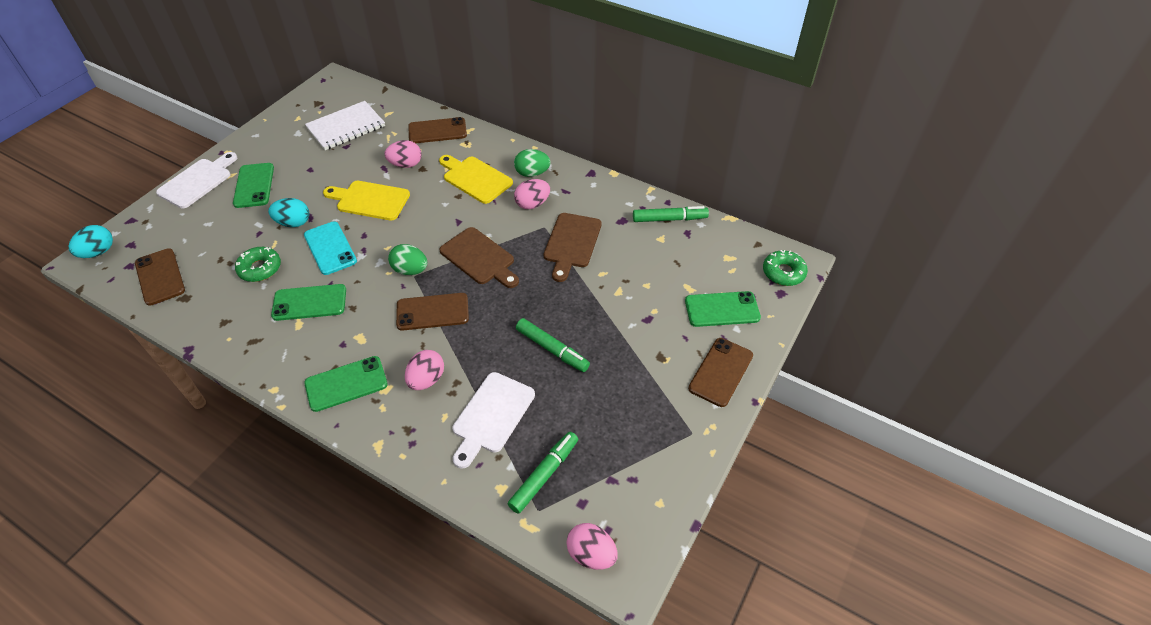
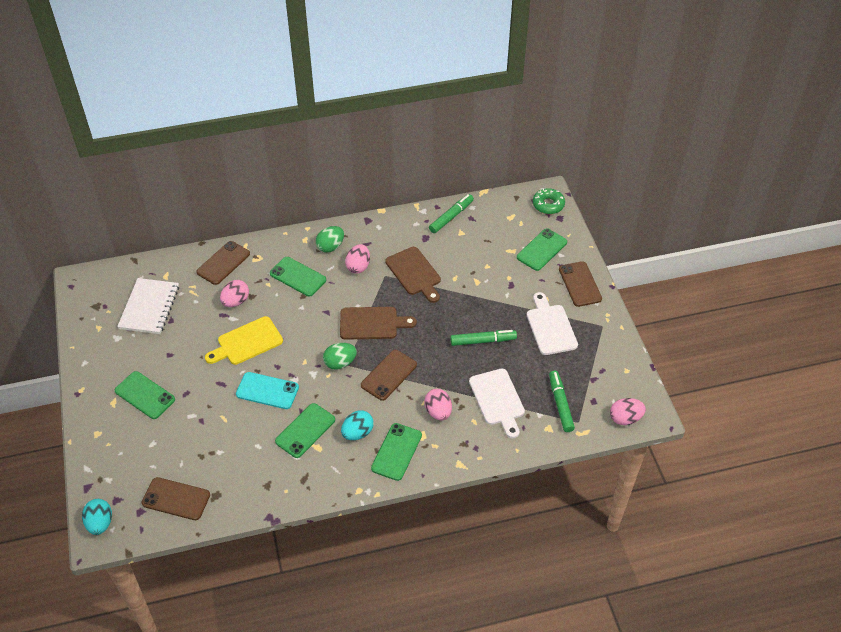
camera: 45 degrees left, 0 degrees up
(197, 181) = (94, 425): white cutting board -> white cutting board (550, 327)
(260, 268) = (239, 439): green donut -> none
(293, 223) = (216, 395): turquoise egg -> turquoise egg (357, 433)
(475, 178) = (298, 277): yellow cutting board -> green phone

